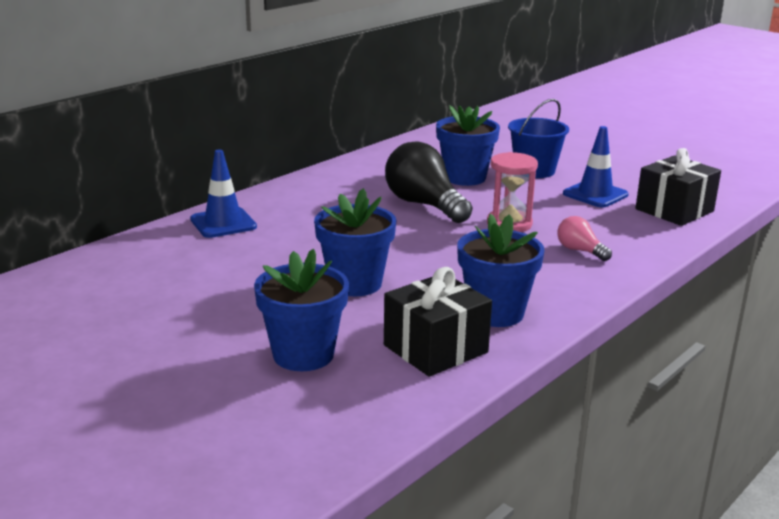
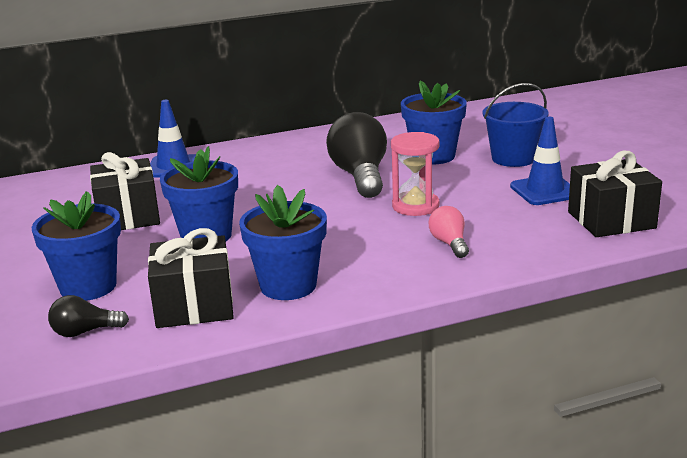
camera: 30 degrees right, 0 degrees up
(245, 279) = (128, 216): none -> black gift
(363, 397) = (85, 332): none -> black light bulb

